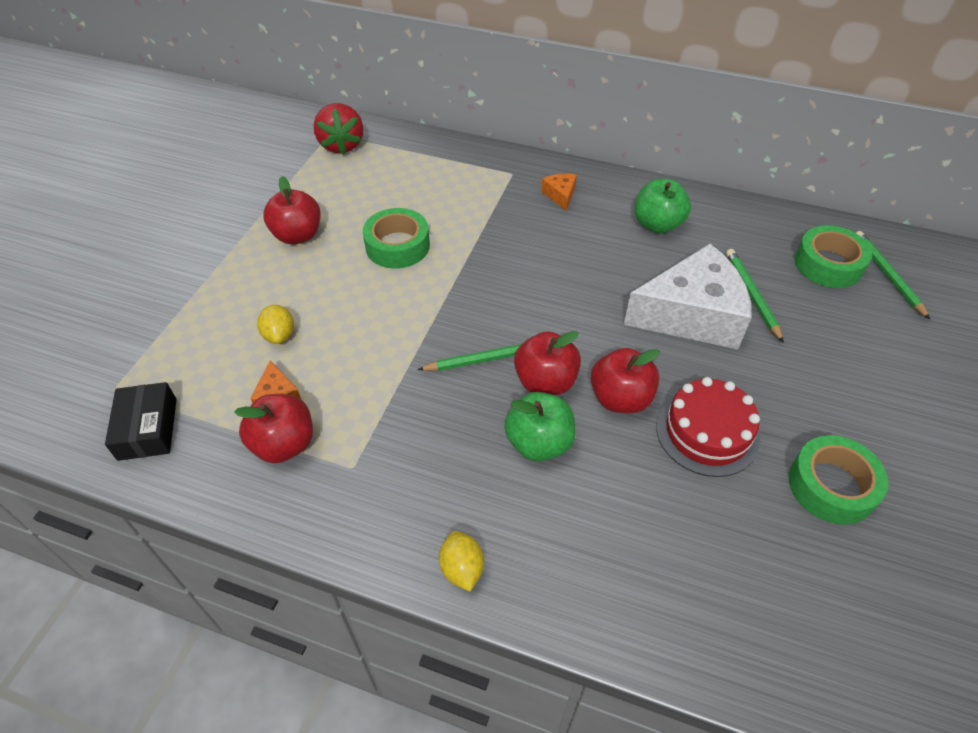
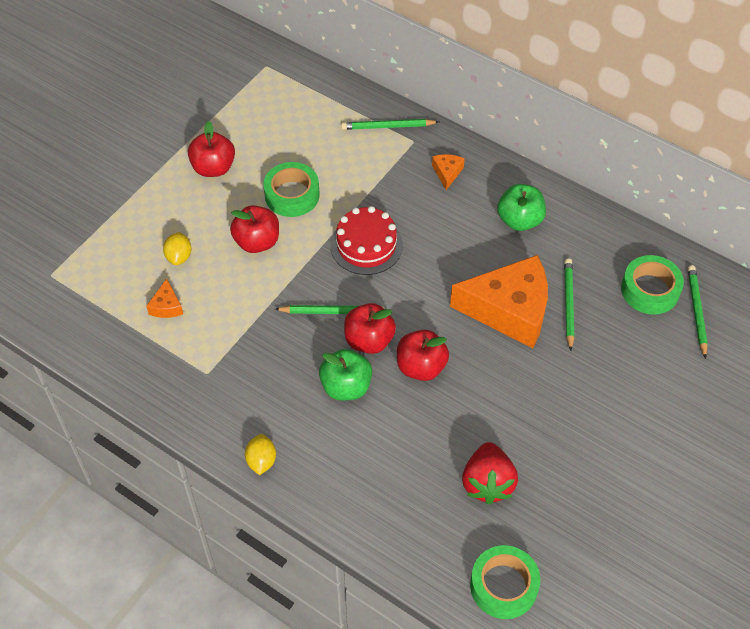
camera: 15 degrees right, 5 degrees up
(147, 429) = (70, 311): black box -> none
(284, 444) = (163, 345): red apple -> red apple (257, 242)
(341, 145) = (273, 81): red strawberry -> red strawberry (487, 483)
(479, 165) = (387, 126): none -> green pencil
(691, 314) = (509, 310): white cheese -> orange cheese
(707, 432) = (475, 408): red cake -> red cake (366, 245)
(831, 486) = (548, 469): green tape -> green tape (503, 586)

